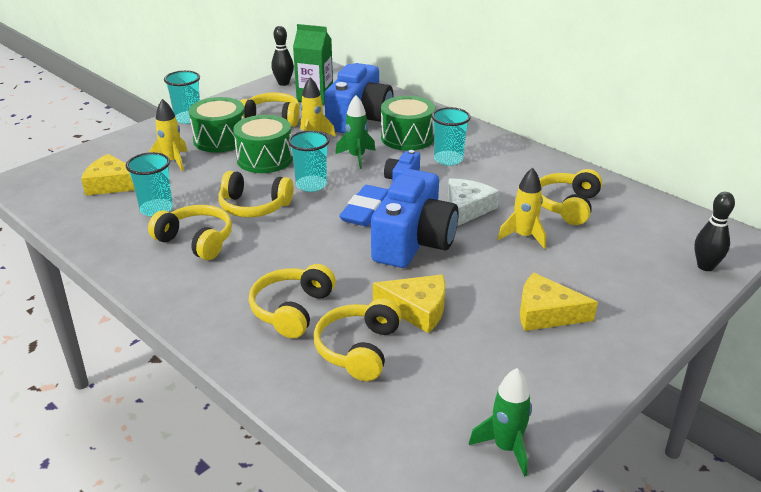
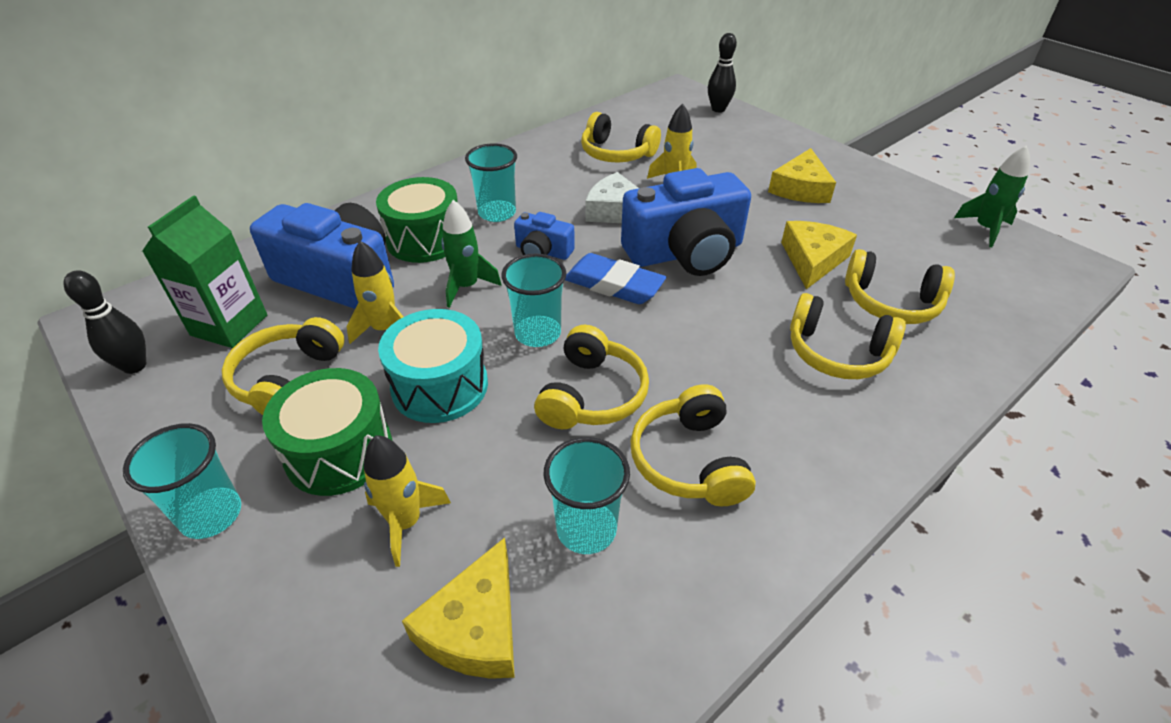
camera: 85 degrees left, 10 degrees up
(196, 241) = (689, 460): yellow headphones -> yellow headphones turned 45 degrees counterclockwise
(265, 159) = (440, 386): green drum -> turquoise drum
(414, 241) = (685, 253): blue camera -> blue camera turned 135 degrees clockwise

